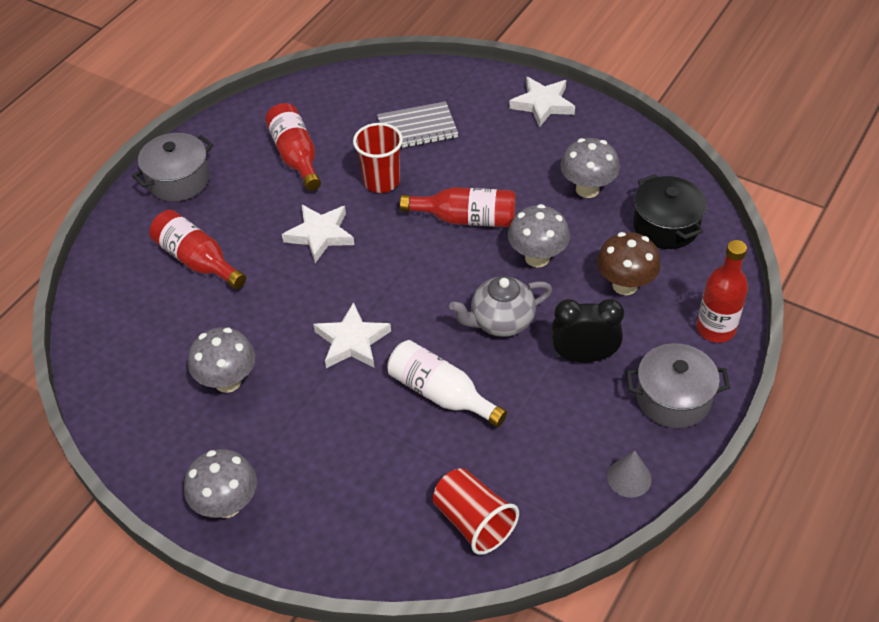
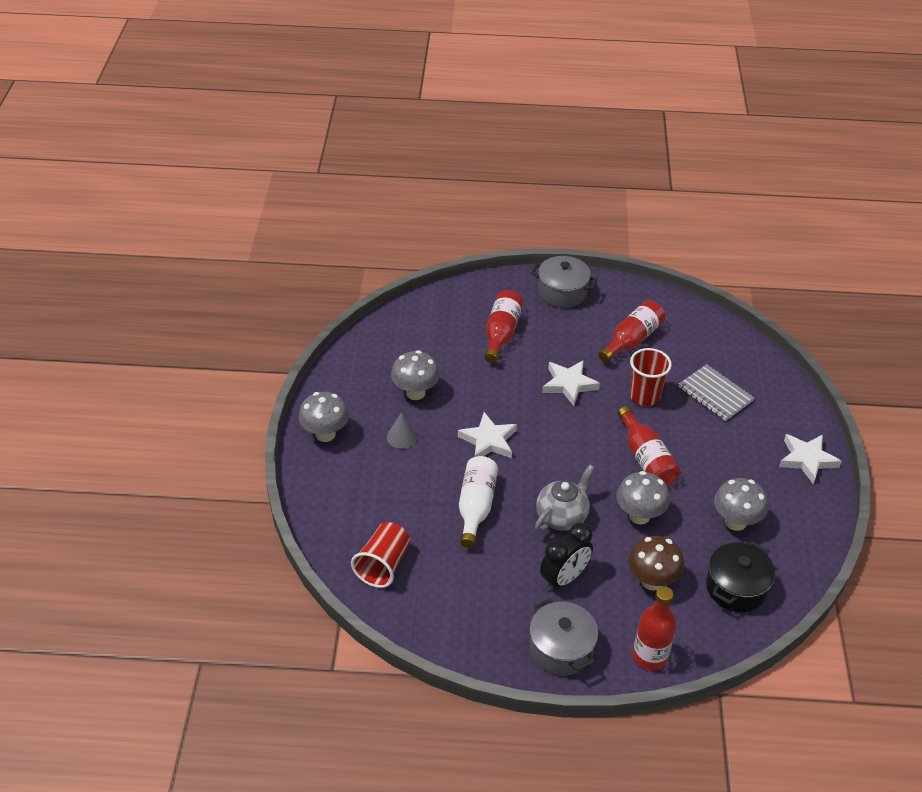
camera: 60 degrees right, 5 degrees down
(501, 322) = (562, 516): grey teapot -> grey teapot turned 90 degrees clockwise
(584, 356) = (564, 578): black clock -> black clock turned 75 degrees clockwise
(629, 478) = (471, 644): grey cone -> grey cone (402, 437)

